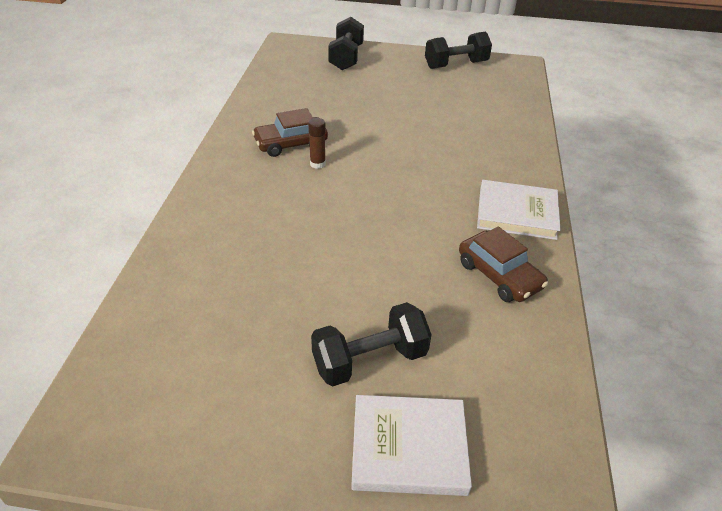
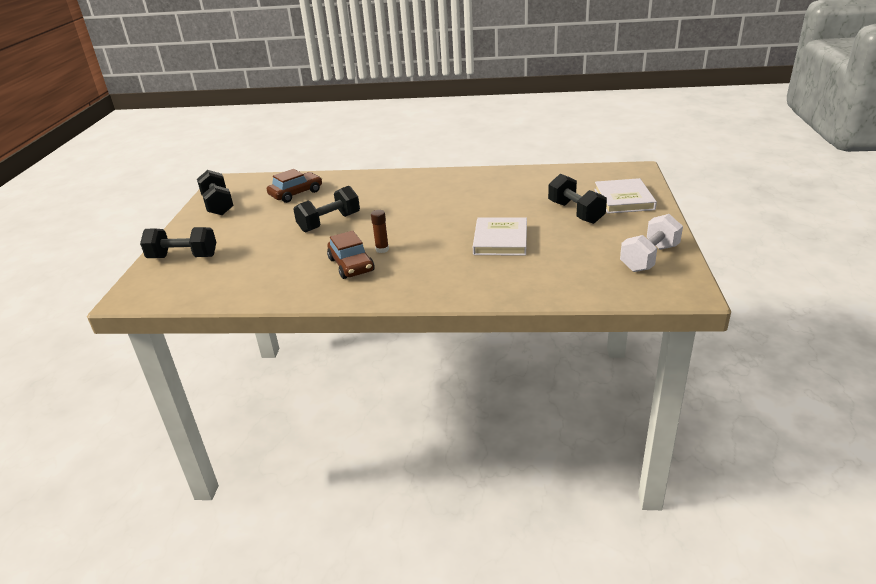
camera: 90 degrees left, 10 degrees down
(182, 421) = (649, 258): none -> white dumbbell
(396, 130) = (329, 223): none -> black dumbbell
(499, 275) = (493, 183): brown car -> brown car (296, 193)
(517, 213) = (432, 179): white book -> white book (500, 240)

